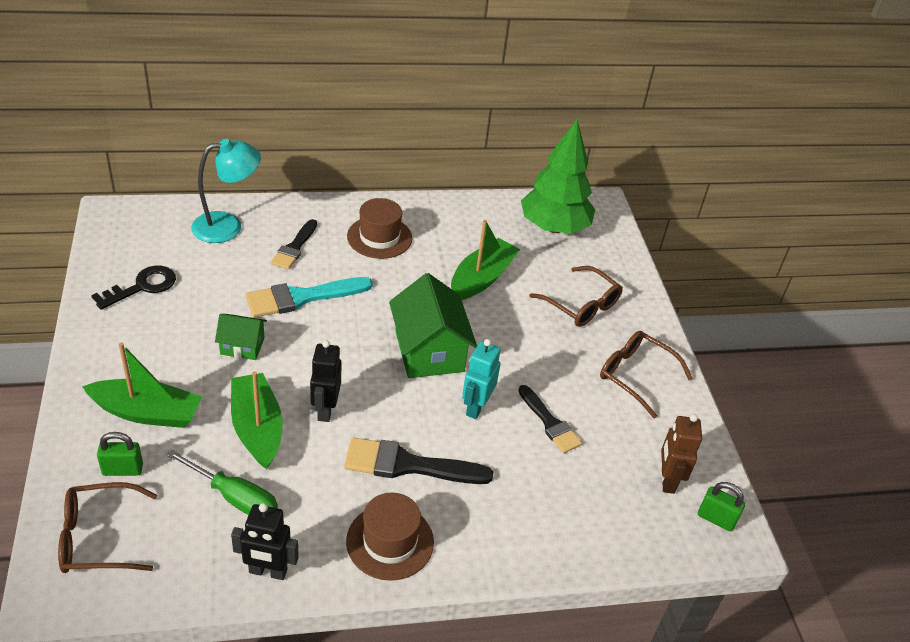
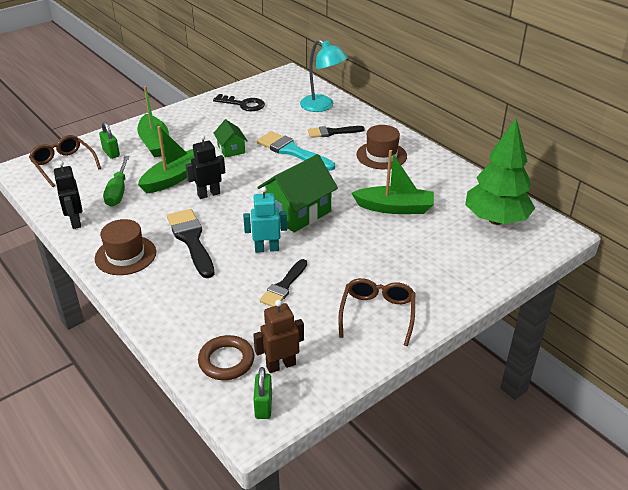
camera: 65 degrees right, 5 degrees down
(581, 305) = (424, 261): brown glasses -> none
(638, 520) = (226, 361): none -> brown ring

